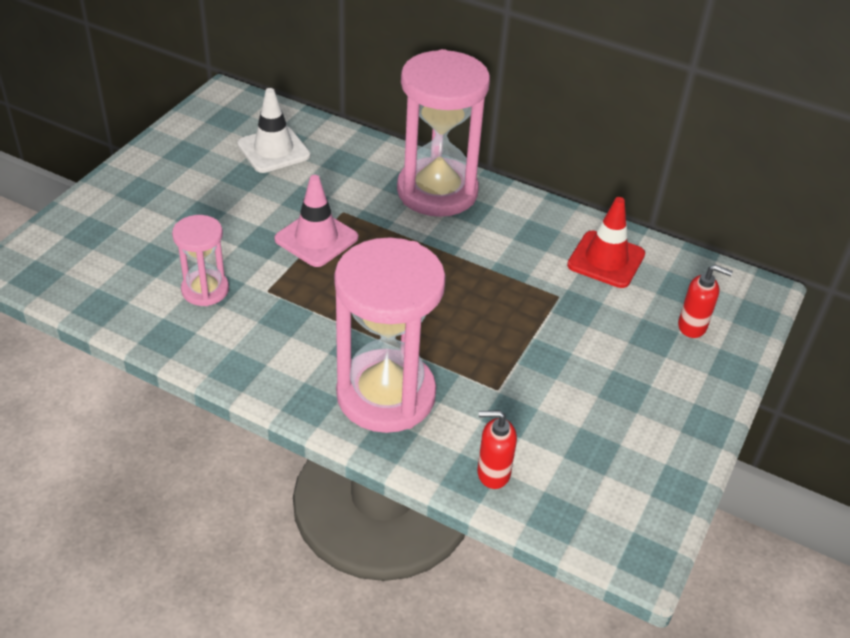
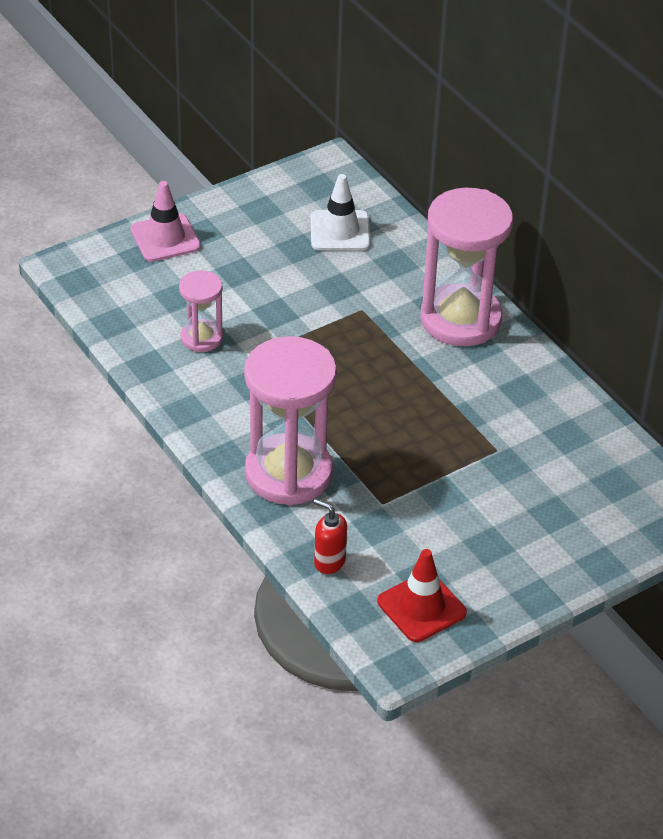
camera: 30 degrees right, 0 degrees up
(316, 238) = (322, 326): pink traffic cone -> pink traffic cone (165, 238)
(606, 260) = (567, 434): red traffic cone -> red traffic cone (421, 607)
(692, 326) = (596, 519): red soap dispenser -> none

